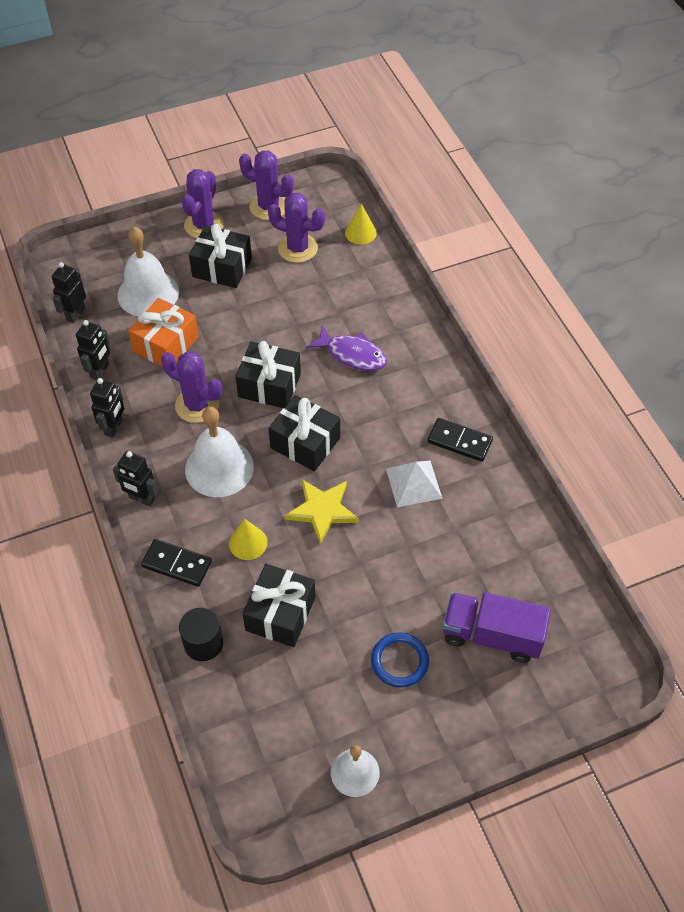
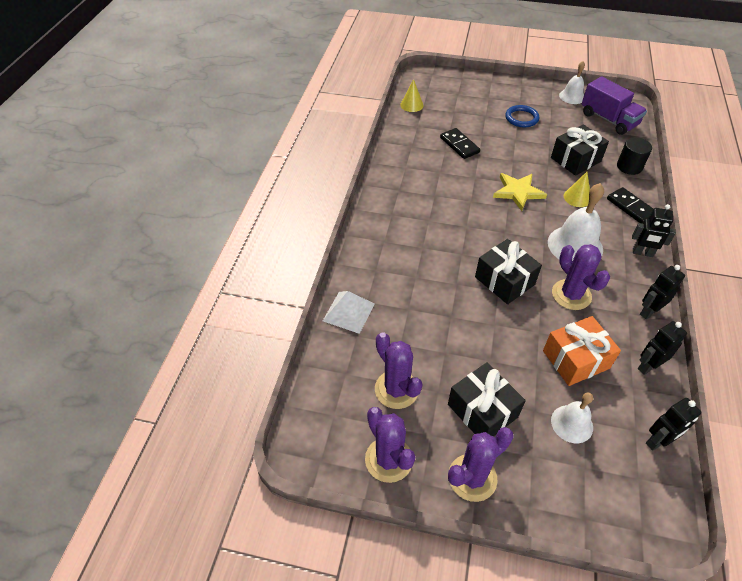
camera: 145 degrees left, 5 degrees down
(141, 499) = (642, 253): black robot -> black robot turned 135 degrees clockwise
(148, 293) = (572, 423): white bell -> white bell, size x0.60
(305, 443) = (503, 231): black gift -> none
(352, 354) = (424, 270): purple fish -> none
(360, 232) = (327, 372): yellow cone -> yellow cone (411, 105)
(414, 483) = (449, 179): white pyramid -> white pyramid (348, 312)
(459, 441) = (401, 186): black domino -> black domino (459, 145)
(492, 635) = (466, 107): purple truck -> purple truck (608, 119)

